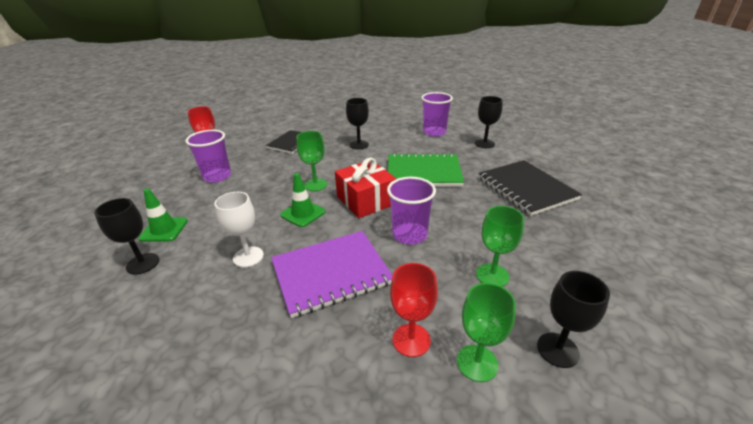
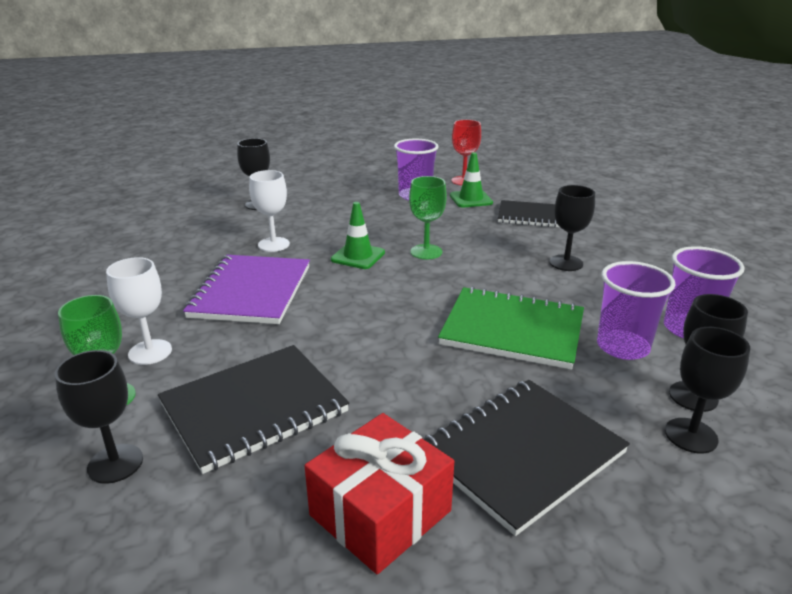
camera: 75 degrees right, 5 degrees down
(164, 229) = (309, 199): green traffic cone -> green traffic cone (471, 199)
(331, 273) = (251, 291): purple notebook -> purple notebook turned 45 degrees clockwise
(366, 200) = (403, 291): red gift -> red gift (380, 513)
(409, 234) = (333, 333): purple cup -> purple cup (622, 347)
(411, 340) = (150, 352): red goblet -> white goblet
(423, 172) = (512, 330): green notebook -> green notebook turned 60 degrees counterclockwise
(492, 275) = (254, 408): green goblet -> black notebook
(510, 150) = (691, 435): none -> black goblet

